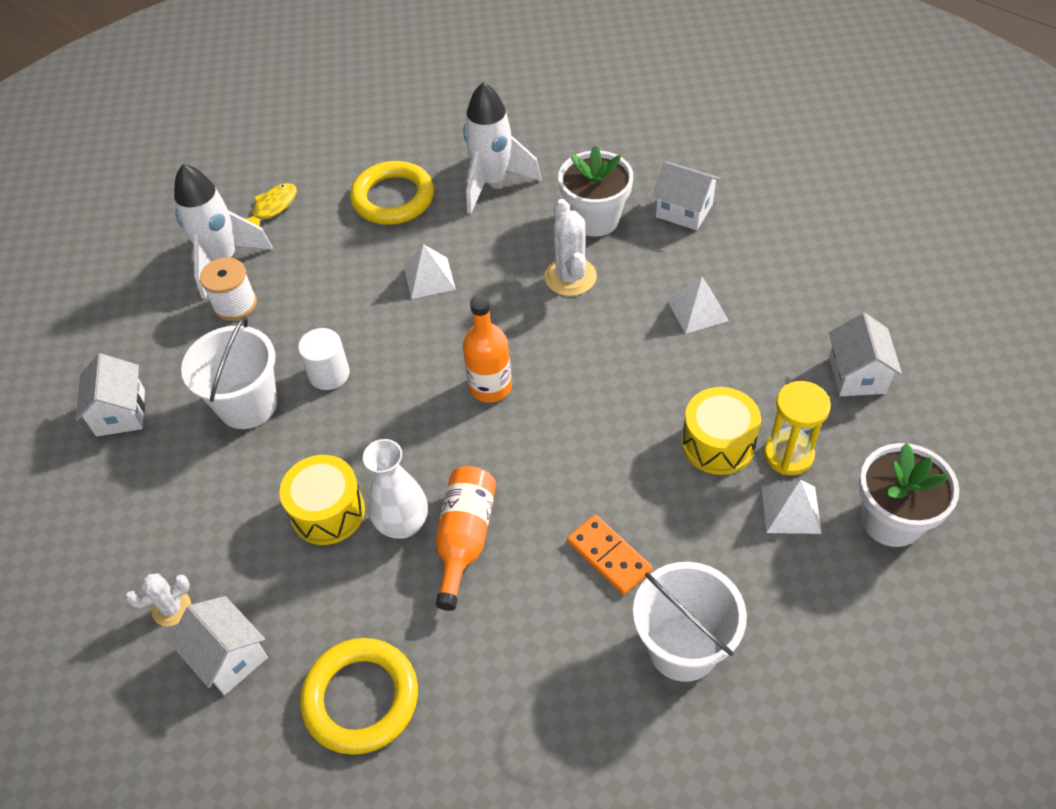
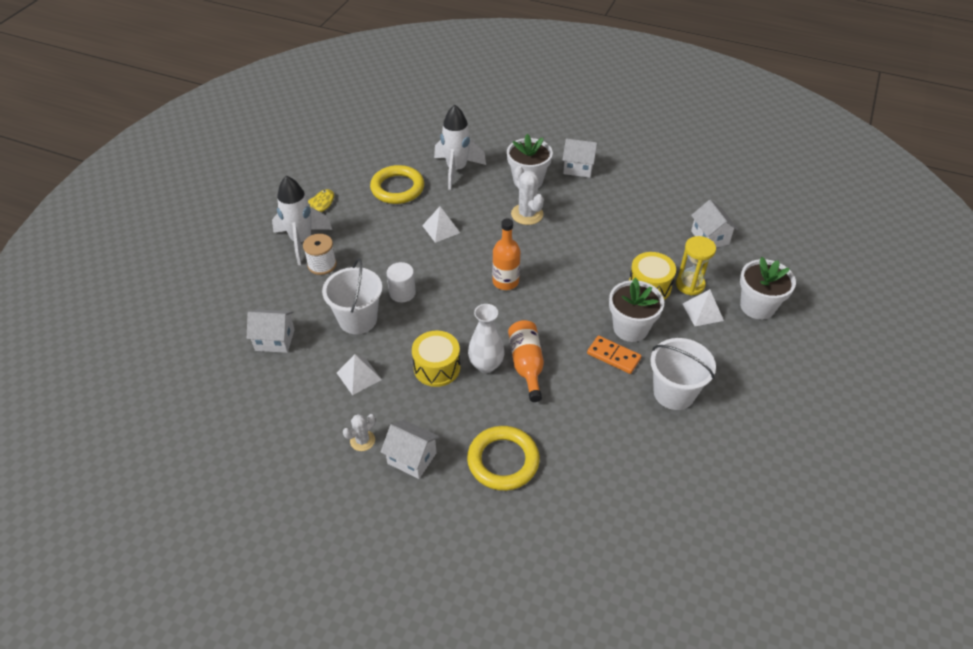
camera: 20 degrees left, 5 degrees down
(121, 413) = (275, 340): white house -> white house turned 60 degrees counterclockwise
(657, 512) = (630, 328): none -> white flower pot
(697, 310) = (608, 219): white pyramid -> white pyramid (359, 376)

